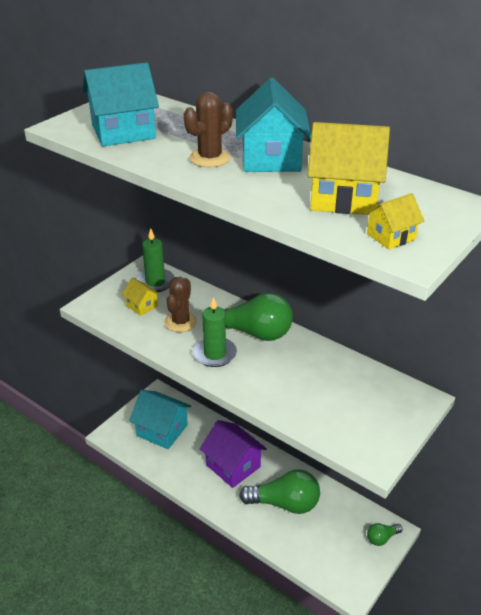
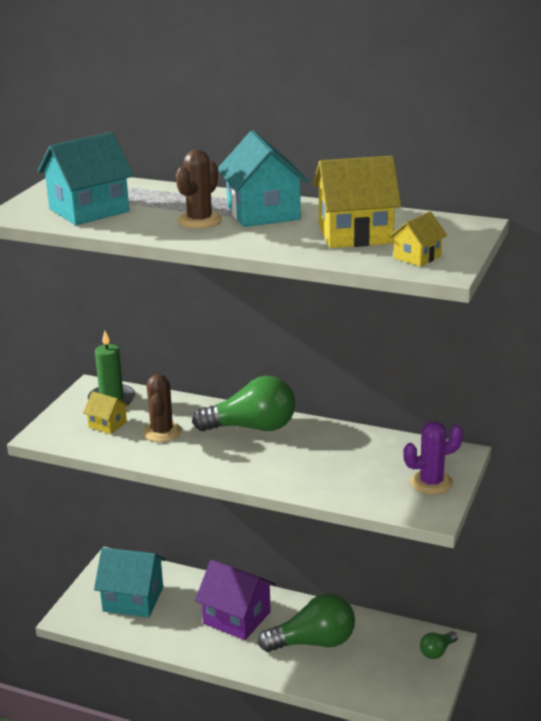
camera: 15 degrees left, 10 degrees down
(215, 354) = (216, 454): green candle -> none
(386, 425) = (431, 483): none -> purple cactus

